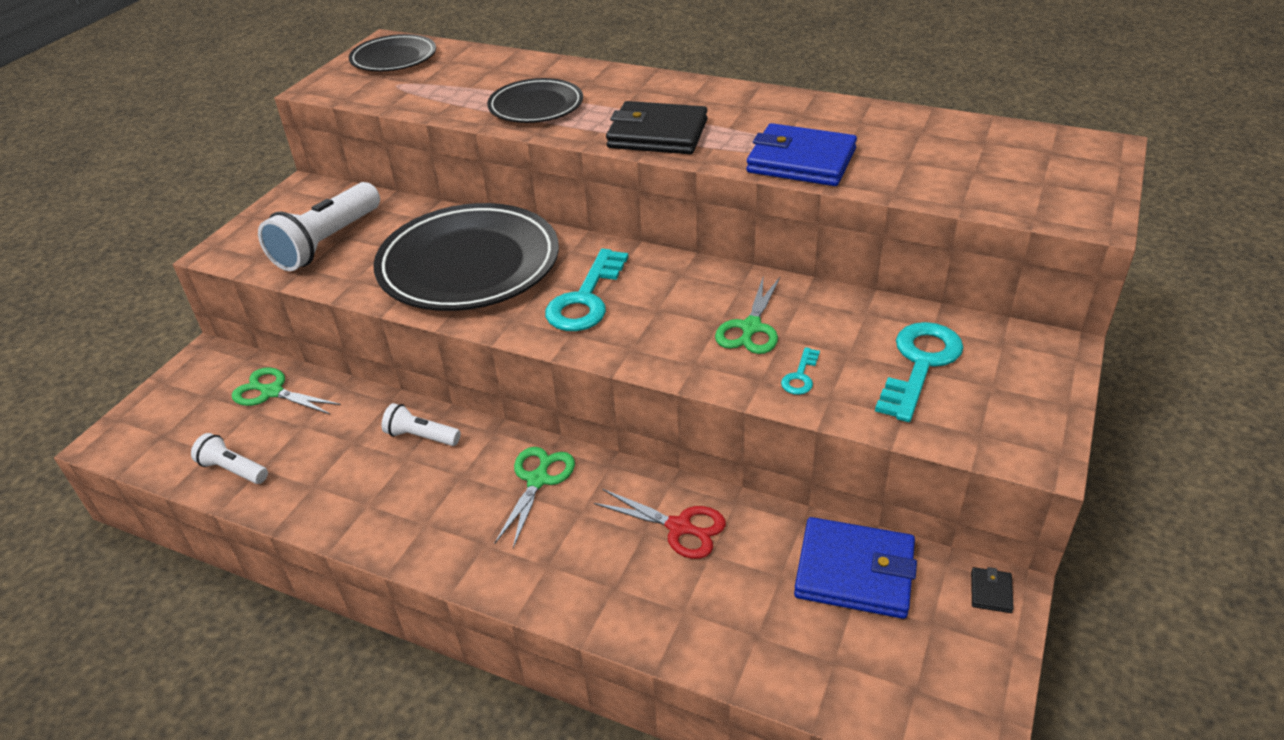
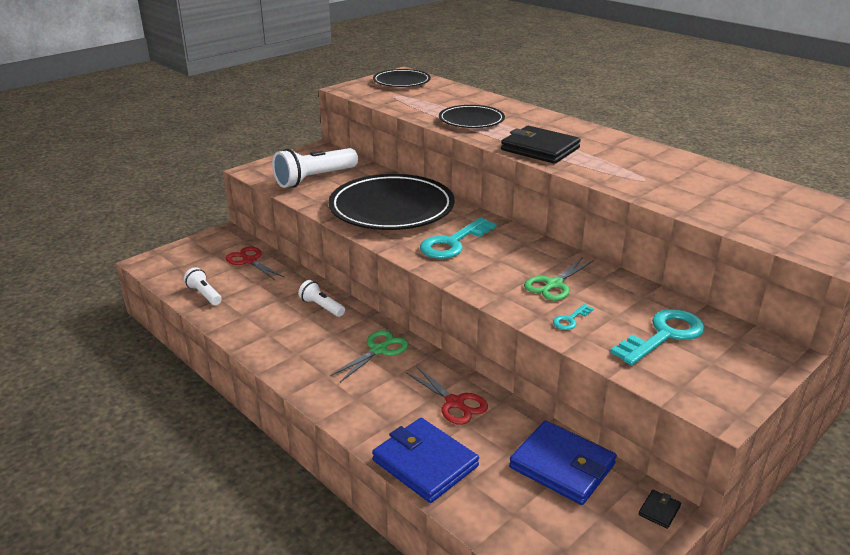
camera: 20 degrees right, 10 degrees down
(272, 392) = (249, 261): green scissors -> red scissors
(801, 161) = (629, 182): blue wallet -> blue wallet (425, 463)

